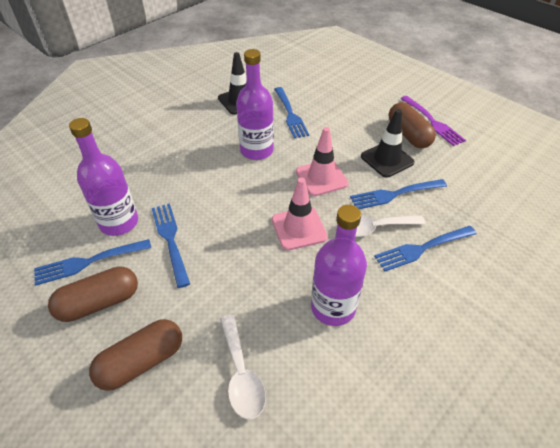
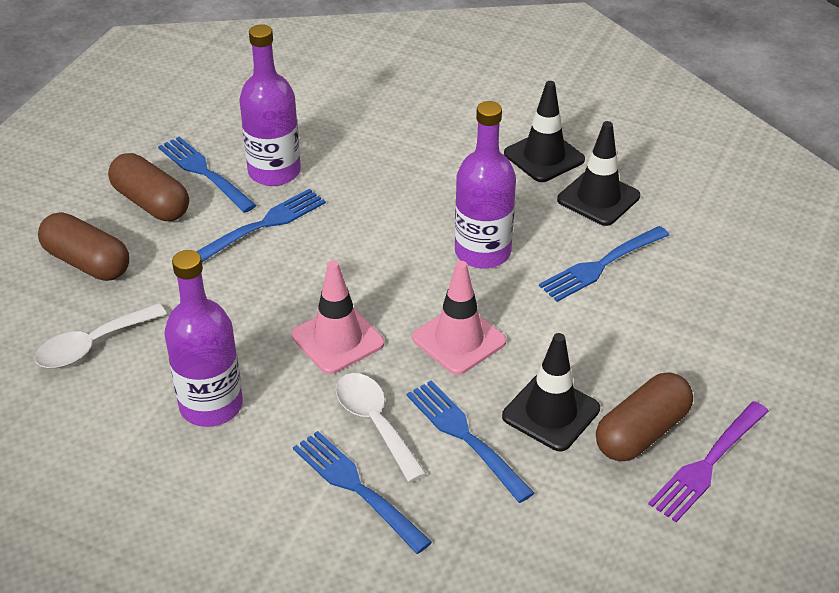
camera: 70 degrees right, 5 degrees down
(194, 108) = (544, 157): none -> black traffic cone

